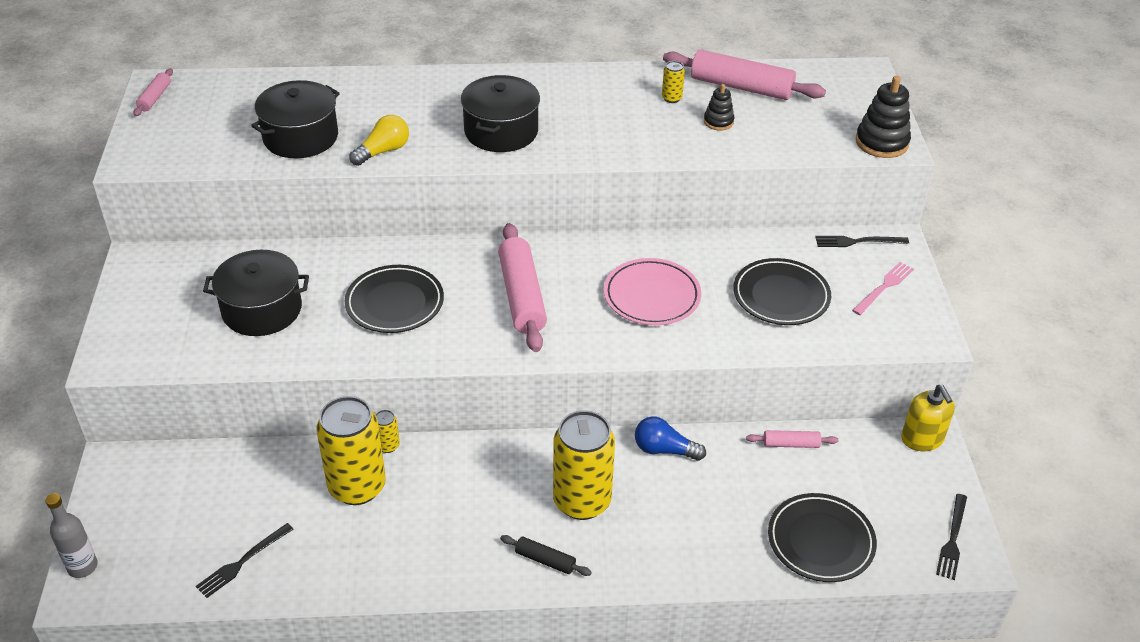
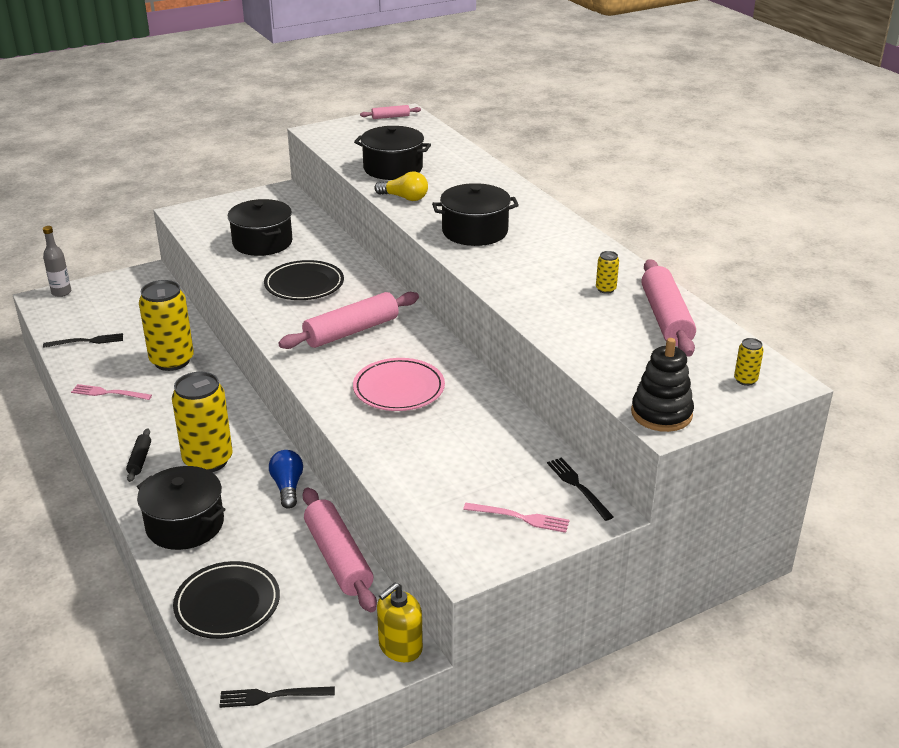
camera: 65 degrees right, 10 degrees down
(242, 562) = (87, 341): black fork -> black fork turned 150 degrees clockwise
(385, 562) = (108, 393): none -> pink fork
(388, 446) = (217, 360): yellow can -> yellow can (745, 380)
(683, 546) = (185, 524): none -> black pot
(718, 122) = (595, 319): black stacking toy -> none
(781, 296) = (454, 457): black plate -> none
(791, 444) = (338, 558): pink rolling pin -> pink rolling pin, size x2.07

